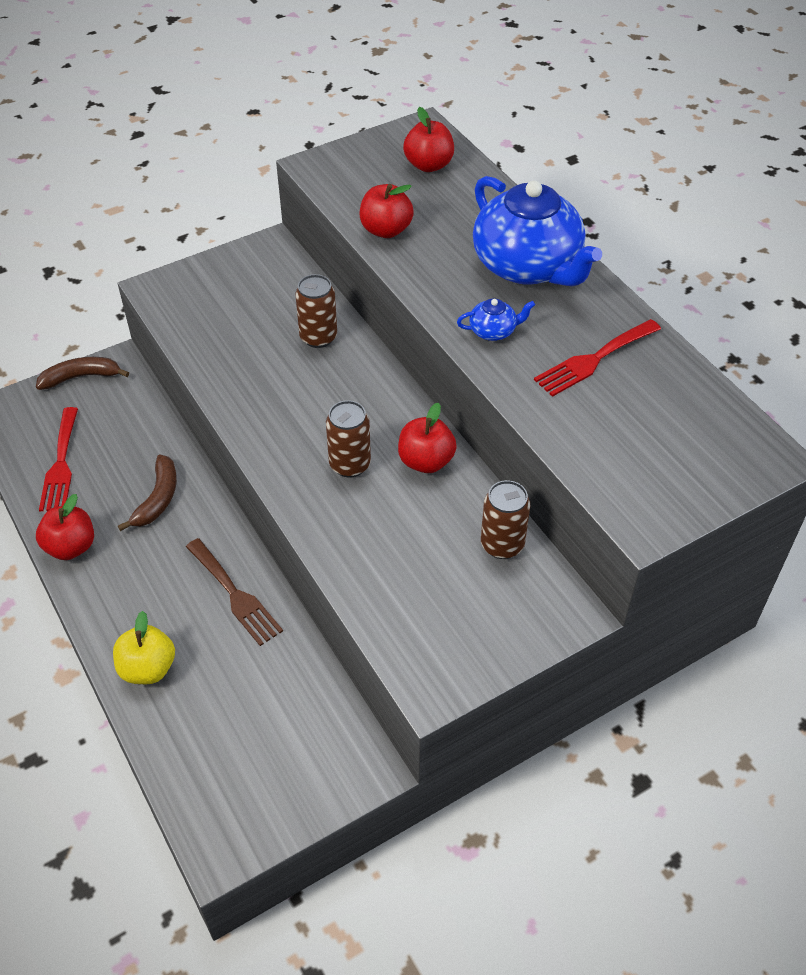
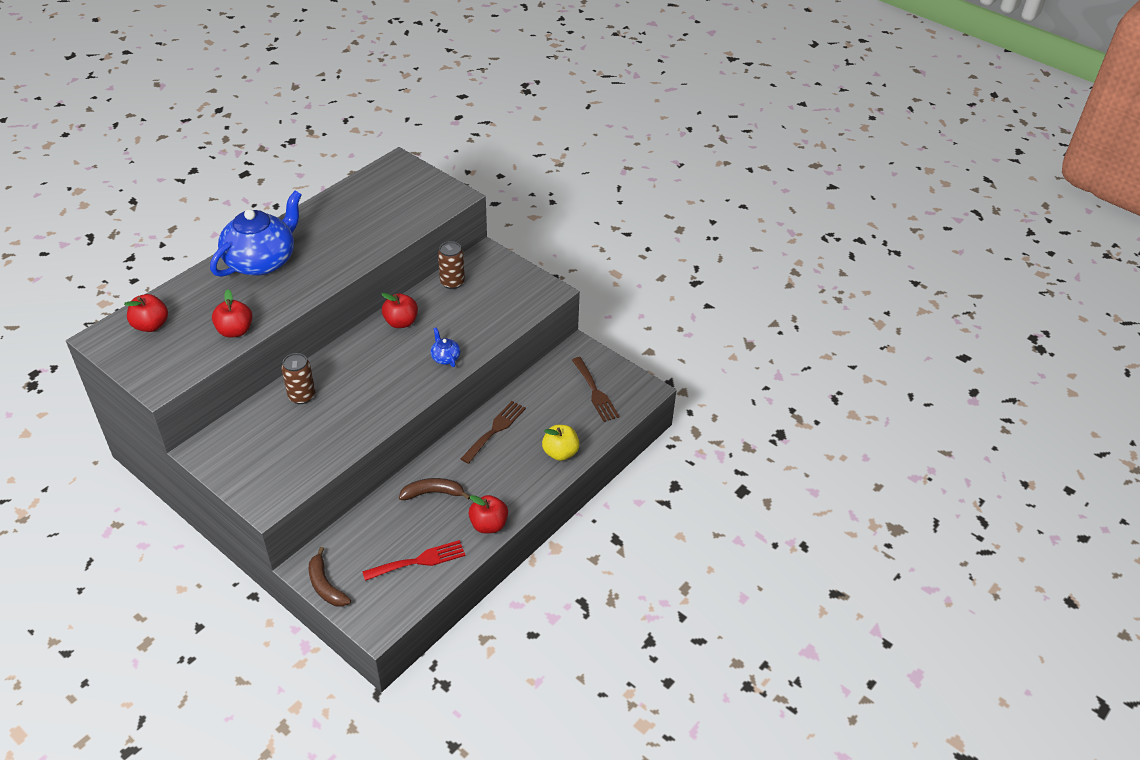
camera: 110 degrees left, 5 degrees down
(251, 760) = (595, 392): none -> brown fork
(350, 464) = (414, 353): brown can -> none
(493, 331) = (328, 265): blue teapot -> blue teapot (445, 357)
(594, 360) = (342, 225): red fork -> none

